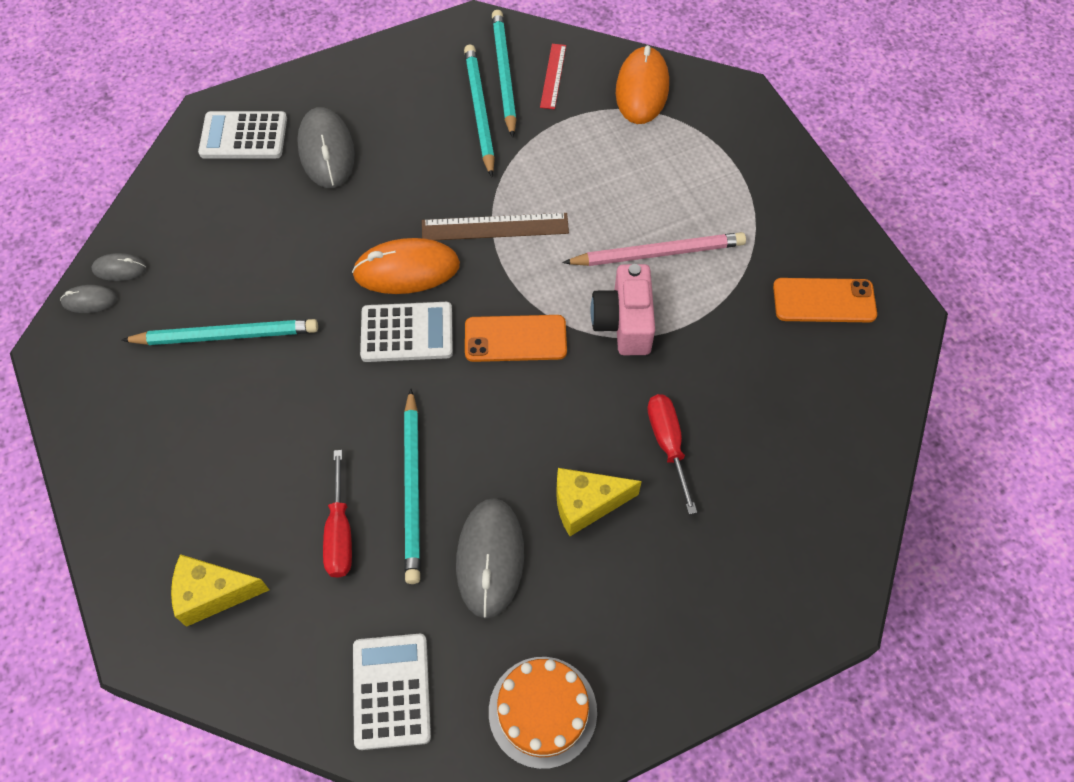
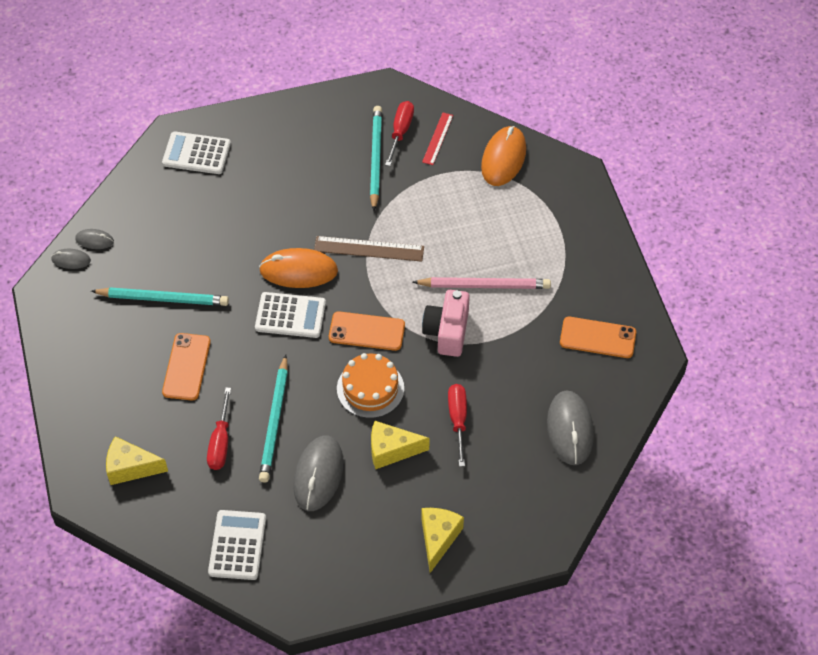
camera: 10 degrees right, 5 degrees down
(274, 428) = (186, 367): none -> orange phone
(326, 151) = (256, 174): grey mouse -> grey mouse (570, 429)
(504, 74) = (400, 132): turquoise pencil -> red screwdriver
(542, 711) = (333, 573): orange cake -> orange cake (370, 388)
(683, 628) = (438, 538): none -> yellow cheese

